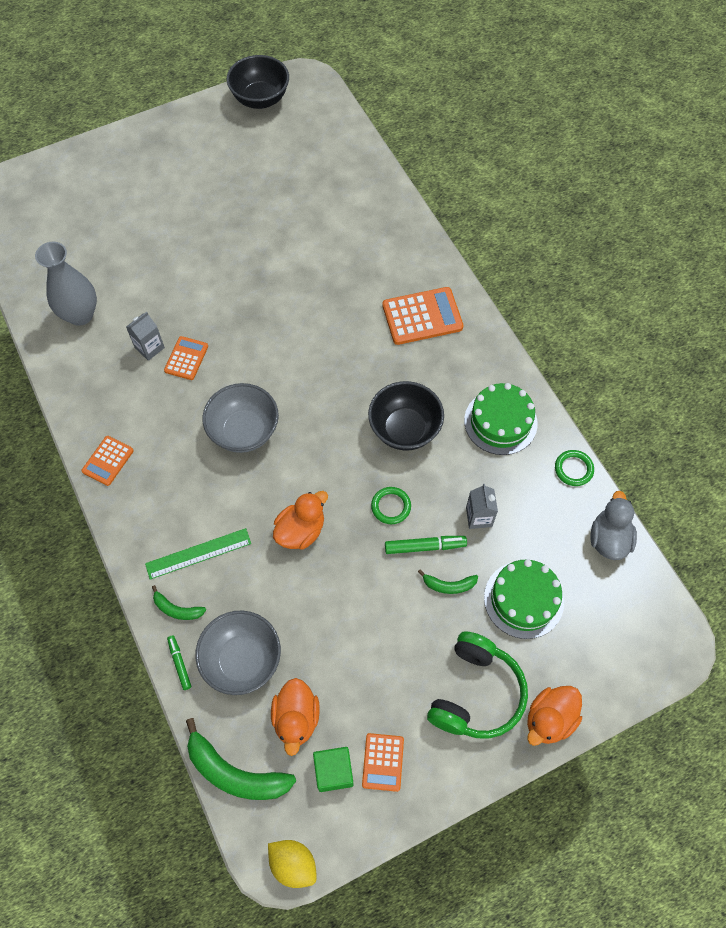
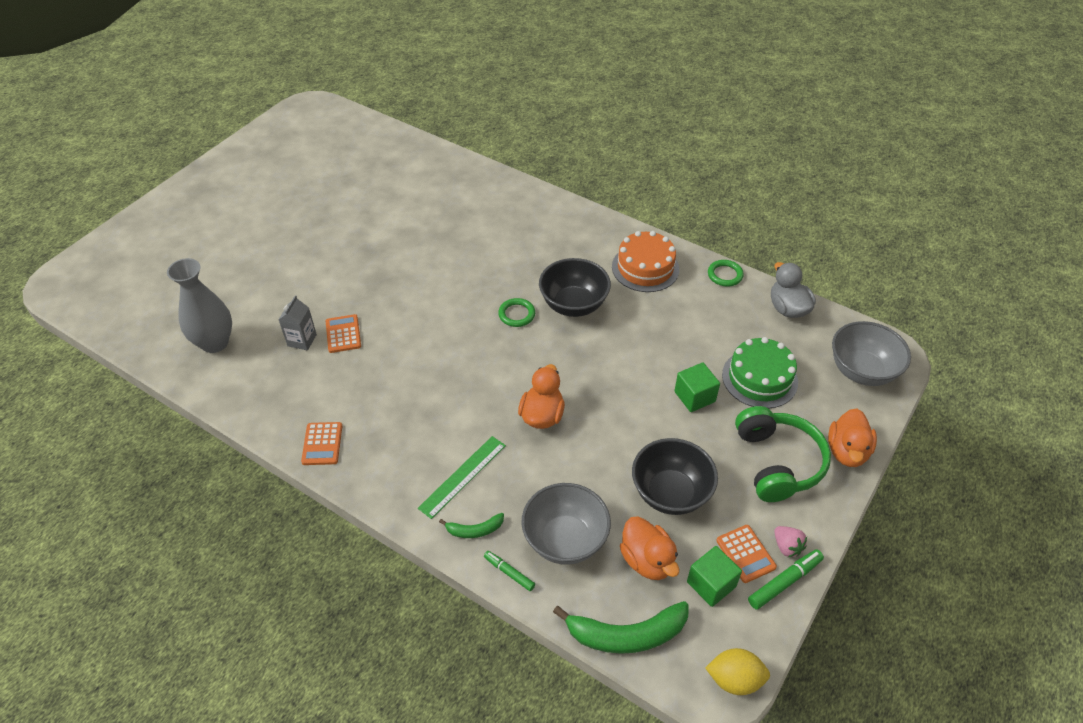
camera: 30 degrees left, 15 degrees down
(244, 431) = (436, 365): grey bowl -> grey bowl (862, 371)
(260, 99) = (279, 131): black bowl -> black bowl (670, 493)
(391, 506) = (604, 363): green ring -> green ring (516, 314)
(422, 316) = (528, 224): orange calculator -> none
(423, 777) = (787, 547): none -> pink strawberry
(425, 546) = (654, 378): green marker -> green marker (784, 582)
(448, 585) = (694, 396): green banana -> green cube
(479, 517) = (680, 338): grey carton -> none
(500, 422) = (645, 268): green cake -> orange cake

